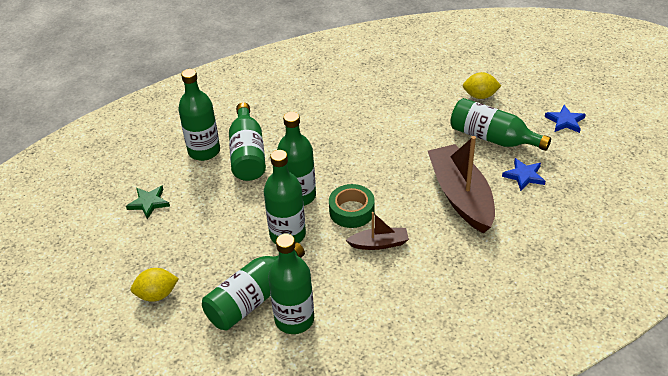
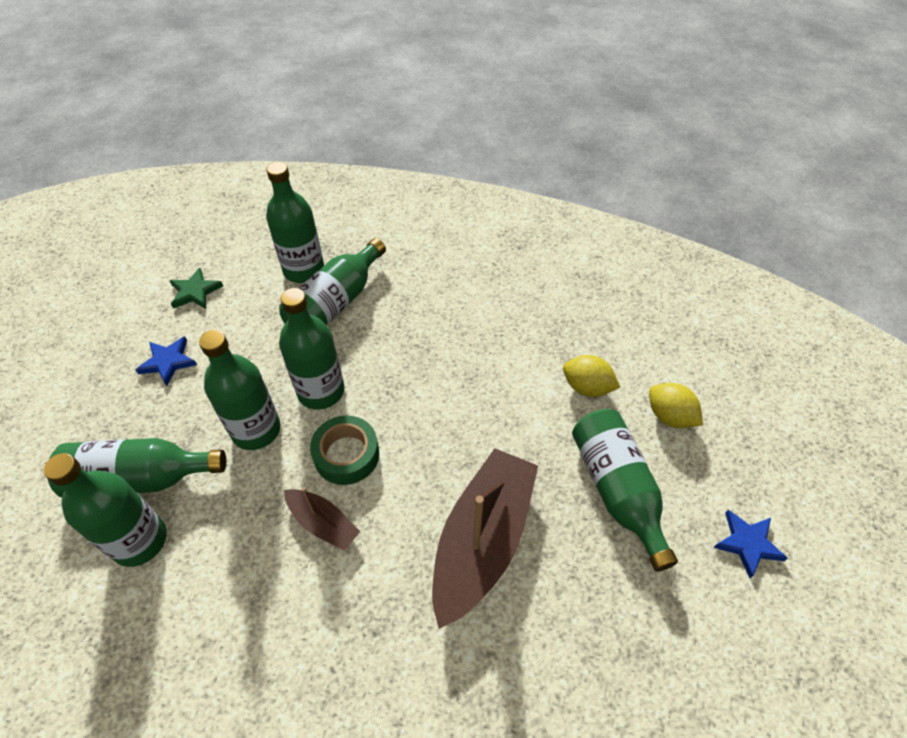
camera: 40 degrees right, 10 degrees up
(157, 294) = (81, 399): yellow lemon -> yellow lemon (587, 387)
(524, 176) = (594, 580): blue star -> blue star (168, 362)

